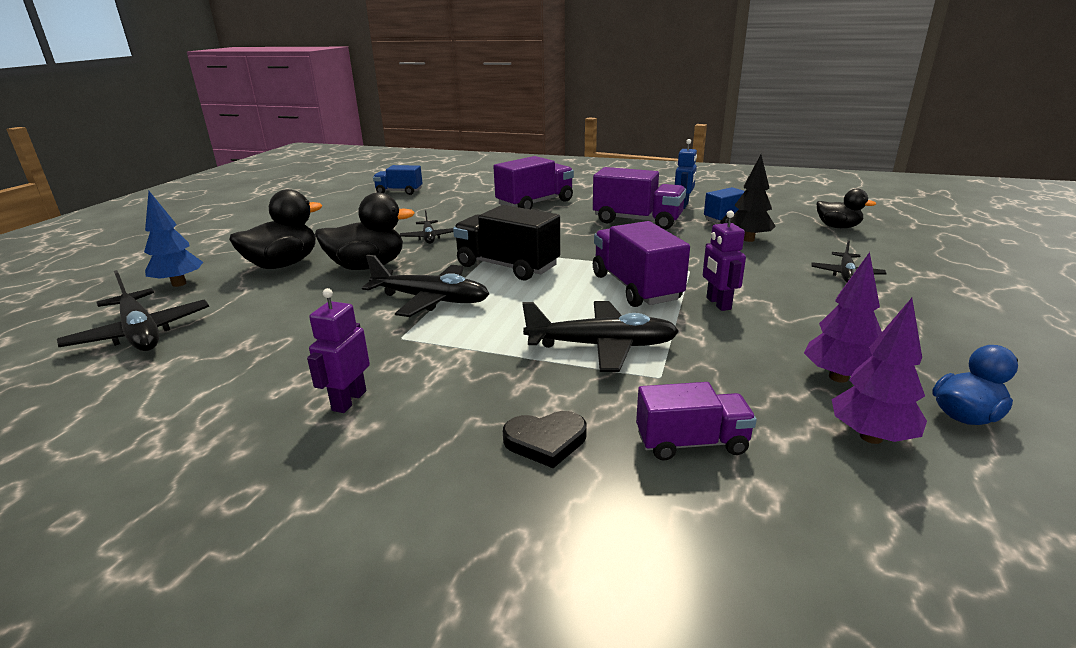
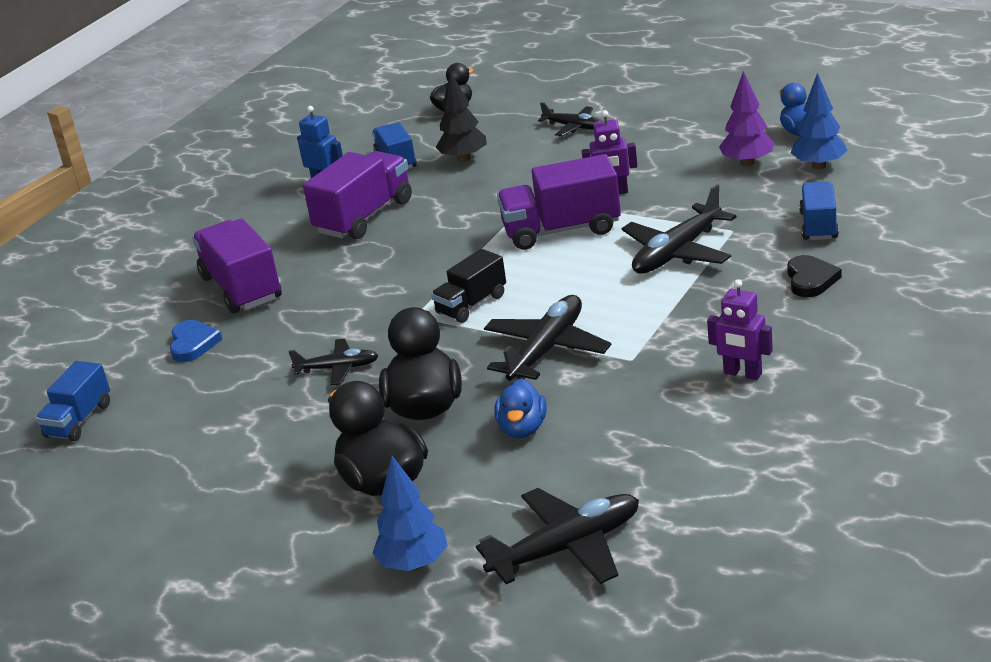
camera: 75 degrees left, 5 degrees up
(317, 302) = (522, 428): none -> blue duck
(470, 202) = (193, 344): none -> blue heart
(507, 266) = (471, 304): black truck -> black truck, size x0.62
(602, 346) = (677, 252): black plane -> black plane turned 150 degrees counterclockwise
(691, 443) = (818, 225): purple truck -> blue truck
(871, 437) = (819, 166): purple tree -> blue tree

